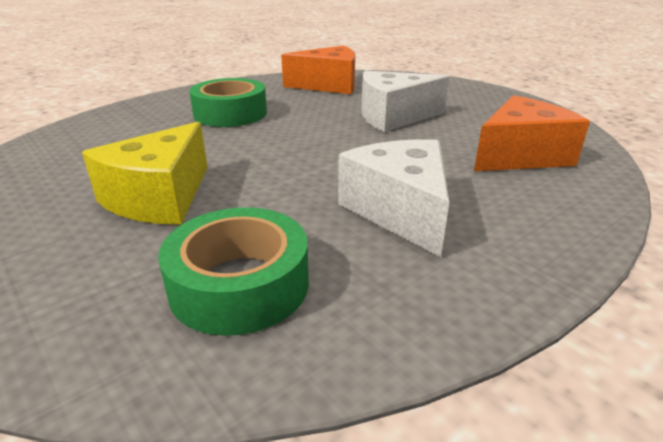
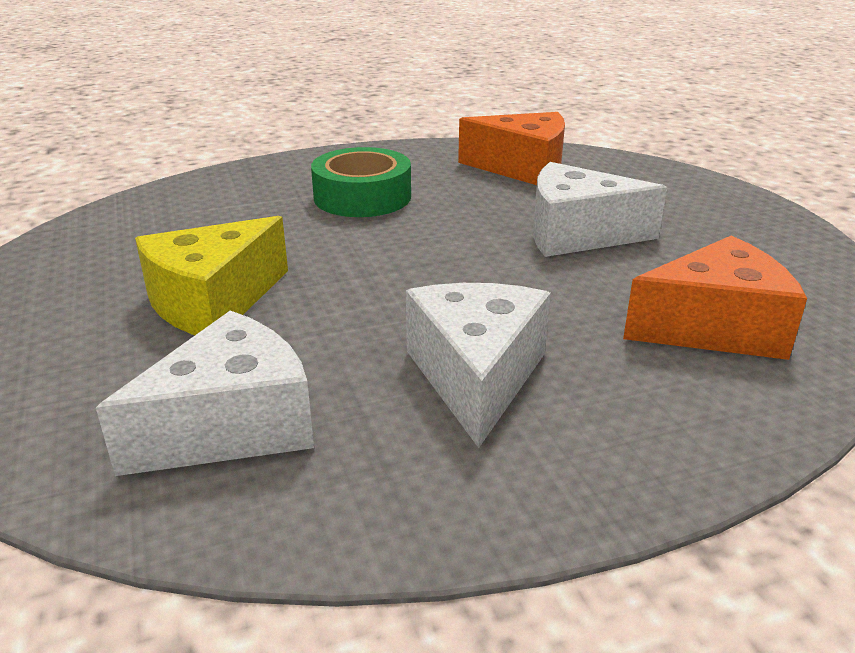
camera: 20 degrees right, 0 degrees up
(240, 284) = (232, 426): green tape -> white cheese

